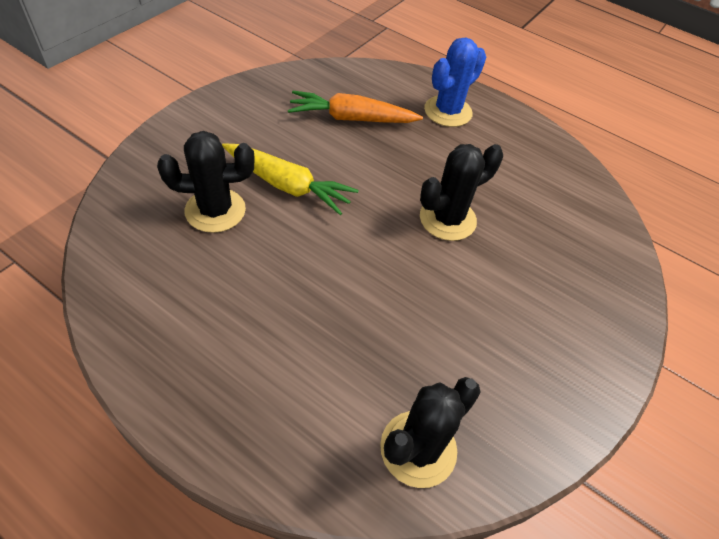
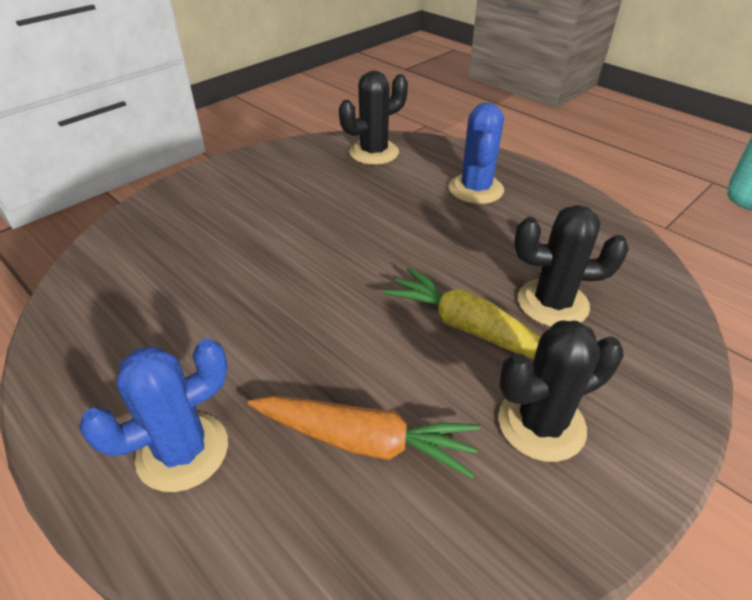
camera: 165 degrees left, 10 degrees down
(267, 368) = (476, 189): none -> blue cactus
(447, 219) = (281, 280): black cactus -> black cactus (541, 424)

